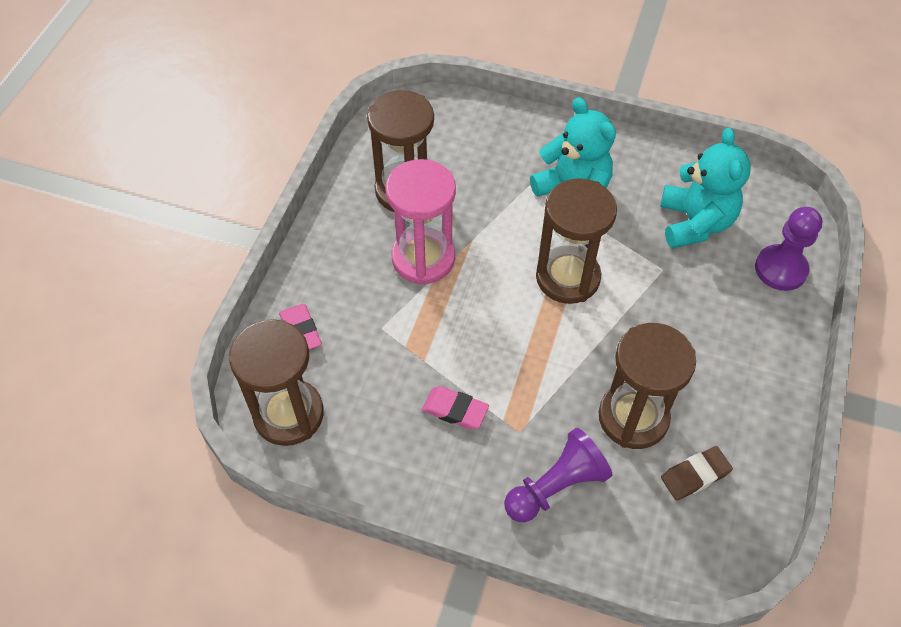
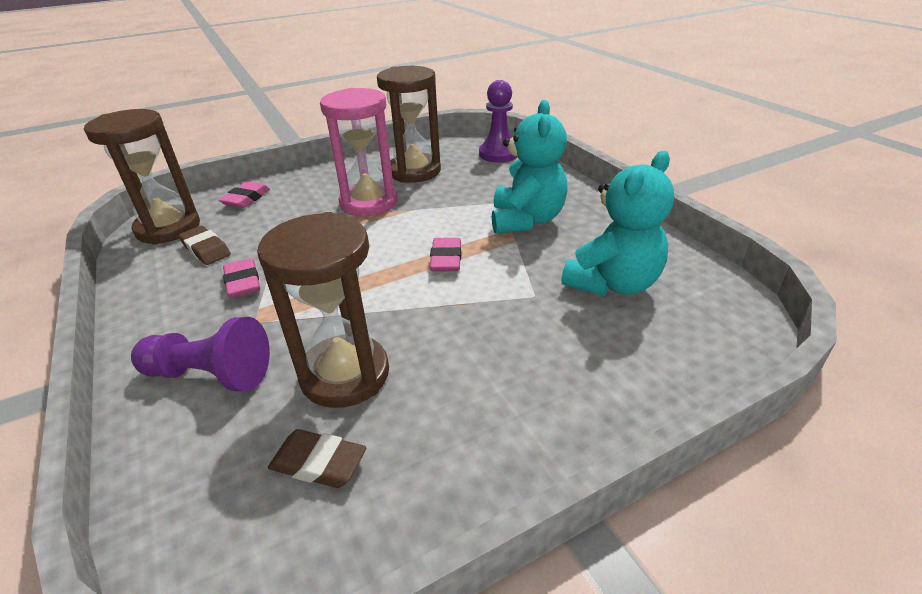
camera: 45 degrees right, 20 degrees down
(367, 407) = (206, 249): none -> brown eraser
(567, 277) = (446, 259): brown hourglass -> pink eraser
(780, 269) = (666, 362): purple pawn -> purple pawn (498, 154)

